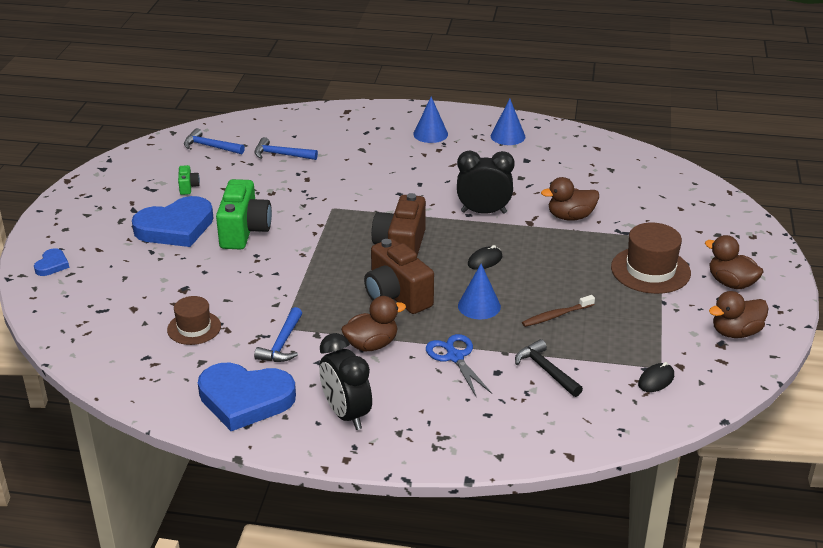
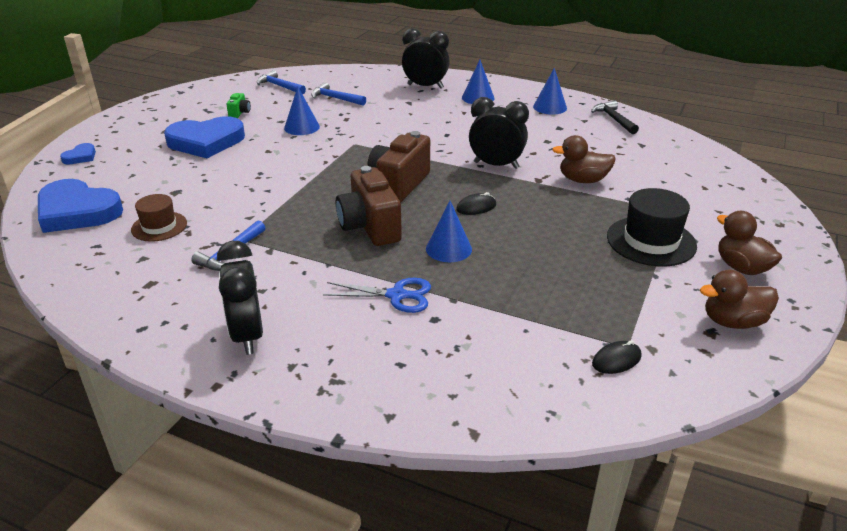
camera: 15 degrees right, 0 degrees up
(244, 231) = (263, 152): green camera -> none
(245, 399) = (157, 301): blue heart -> blue heart (77, 211)
(266, 195) = (302, 127): none -> blue cone
(369, 126) = (425, 86): none -> black clock
(371, 344) = (317, 269): brown duck -> none
(455, 357) = (396, 295): blue scissors -> blue scissors turned 105 degrees clockwise
(546, 370) = (490, 326): black hammer -> black hammer (613, 119)
(556, 315) = (527, 271): brown toothbrush -> none
(650, 270) = (651, 241): brown hat -> black hat

